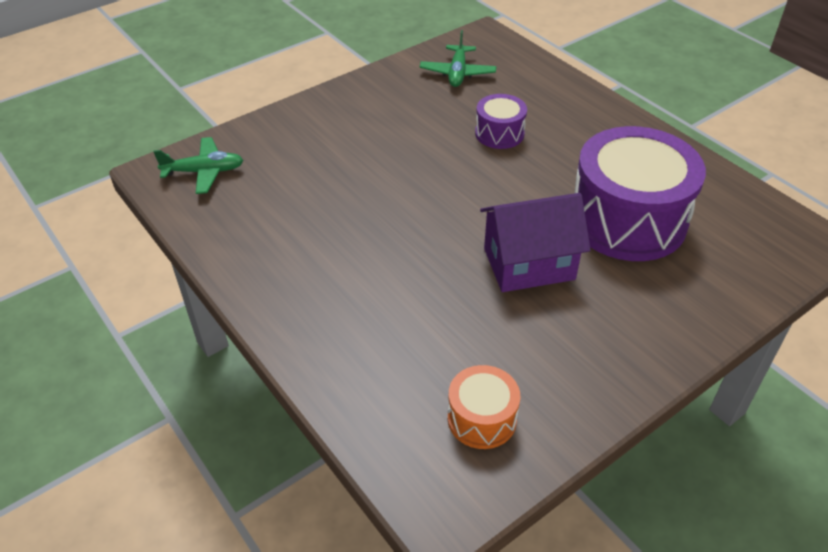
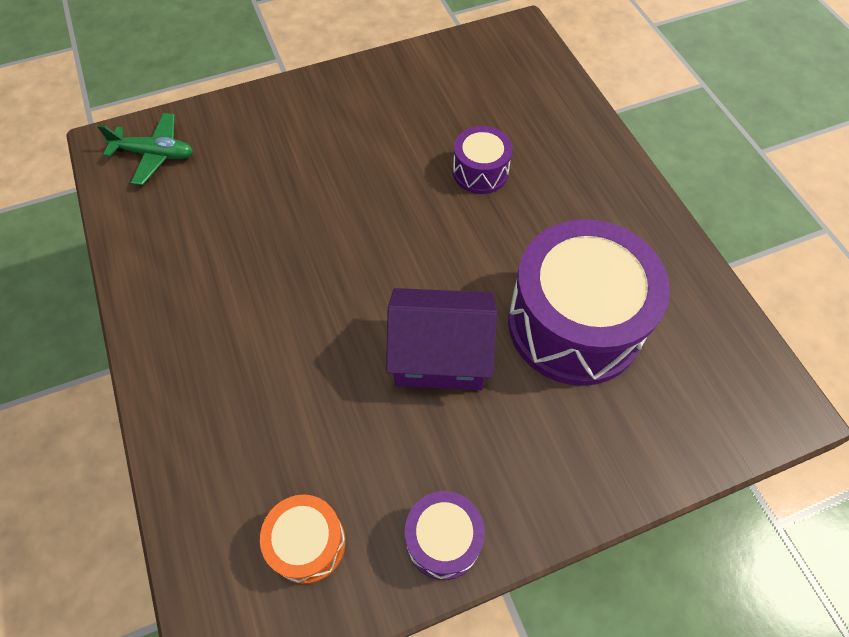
camera: 15 degrees right, 15 degrees up
(457, 73) = (468, 79): green plane -> none
(595, 388) = (443, 540): none -> purple drum

